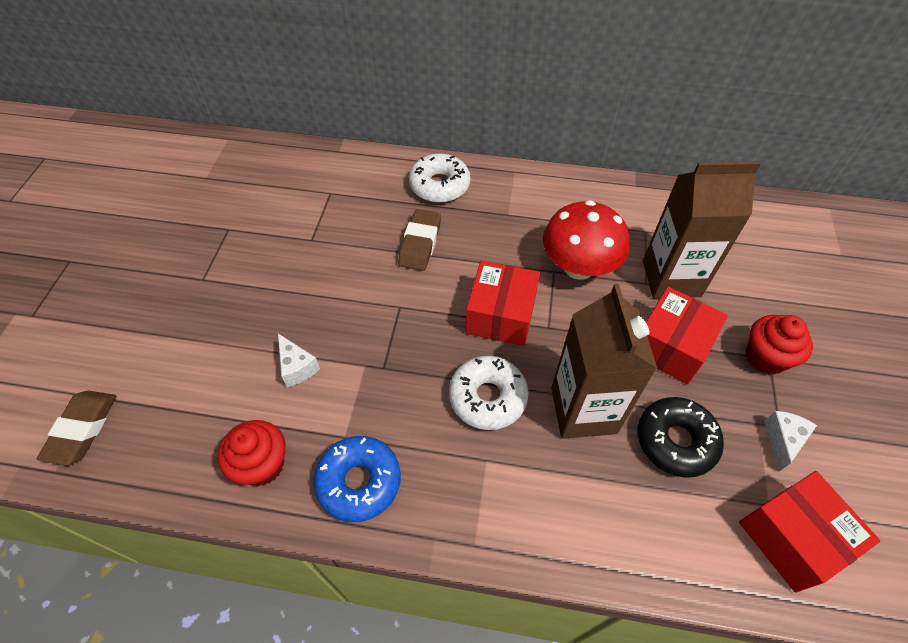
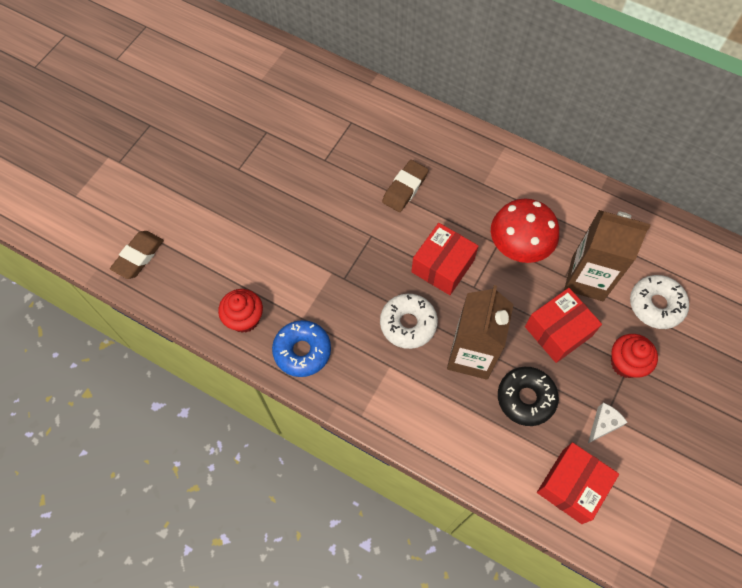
camera: 20 degrees right, 10 degrees up
(297, 367) = (285, 259): white cheese -> none
(439, 185) = (439, 141): white donut -> white donut (656, 305)
(792, 537) = (572, 486): red box -> red box turned 45 degrees clockwise

